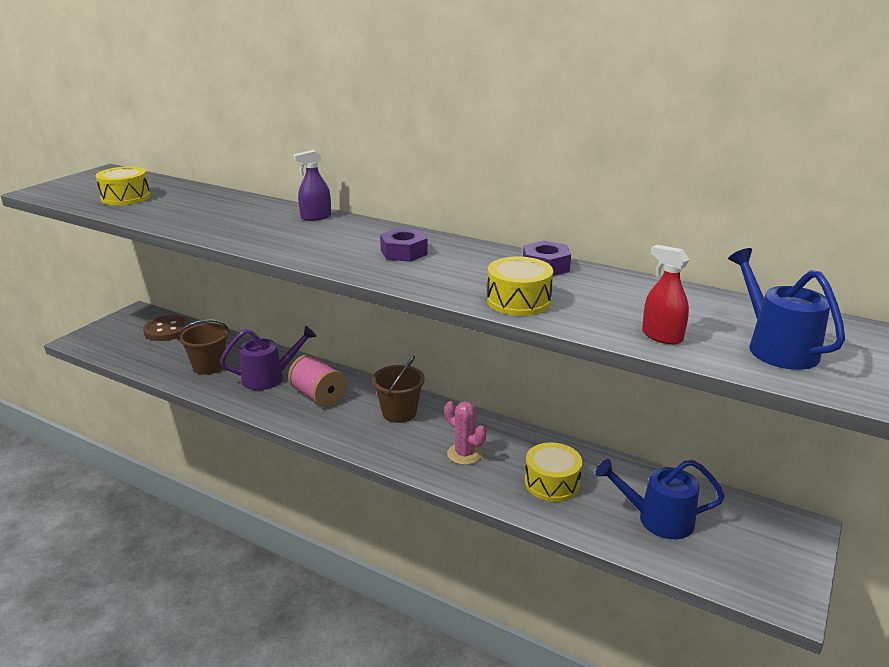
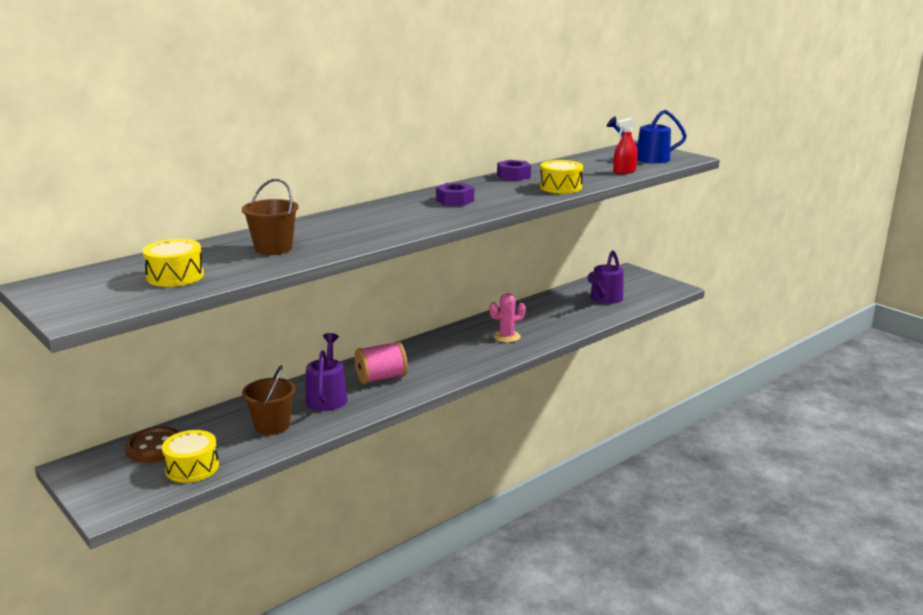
camera: 70 degrees left, 5 degrees down
(316, 217) = (344, 215): purple spray bottle -> none
(399, 413) = (435, 350): brown bucket -> brown bucket (273, 248)
(552, 483) = (555, 317): yellow drum -> yellow drum (192, 467)
(657, 519) = (604, 299): blue watering can -> purple watering can

